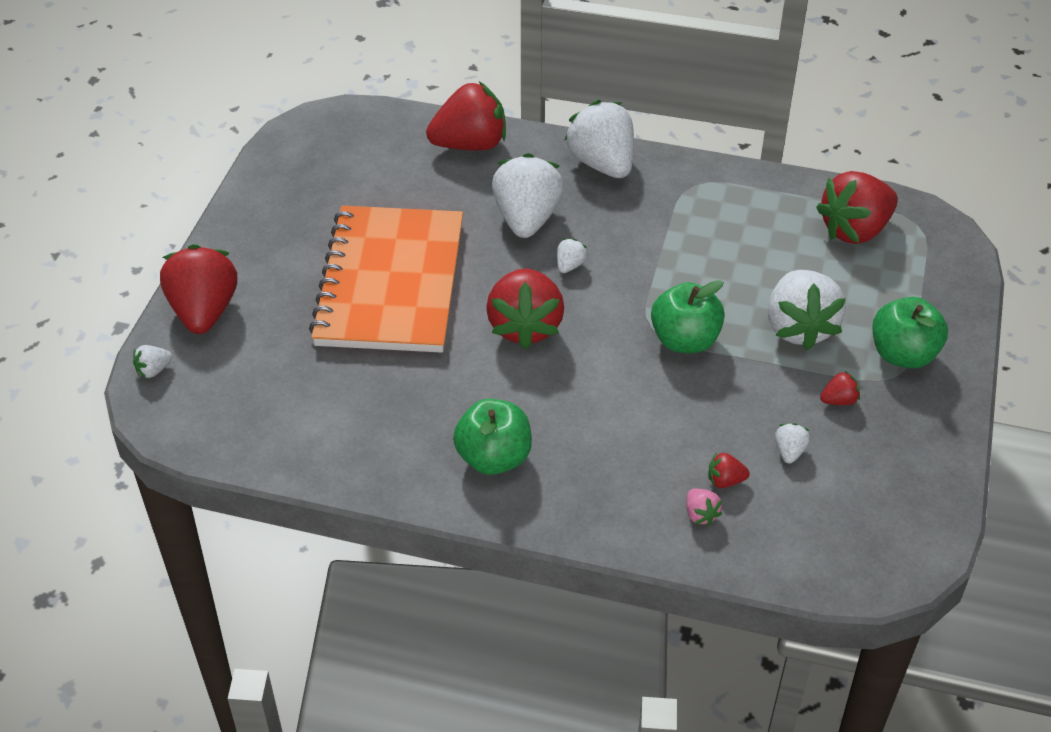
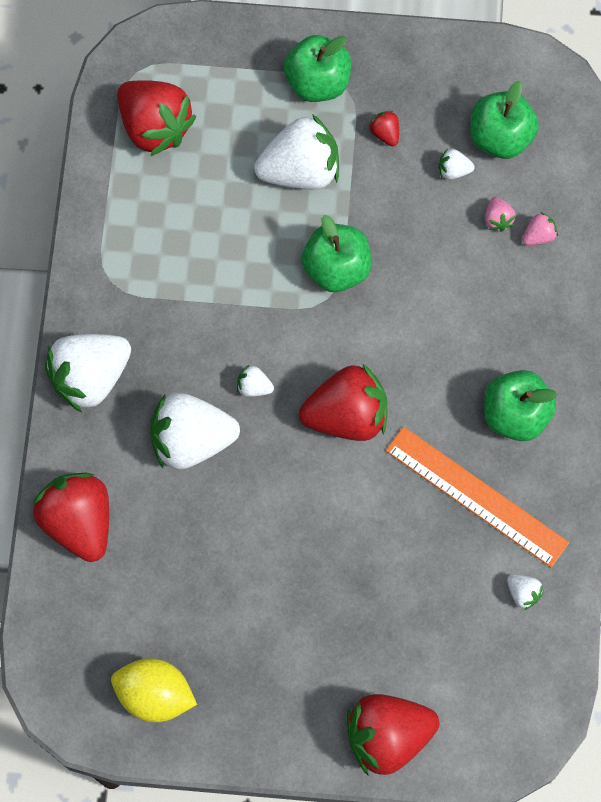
camera: 100 degrees left, 25 degrees up
(153, 370) = (477, 760): white strawberry -> white strawberry (523, 593)
(303, 172) = (155, 695): none -> yellow lemon
(390, 283) = (311, 557): orange notebook -> none
(413, 411) = (476, 496): none -> orange ruler
(725, 481) = (497, 219): red strawberry -> pink strawberry
(828, 500) = (500, 137): none -> green apple

